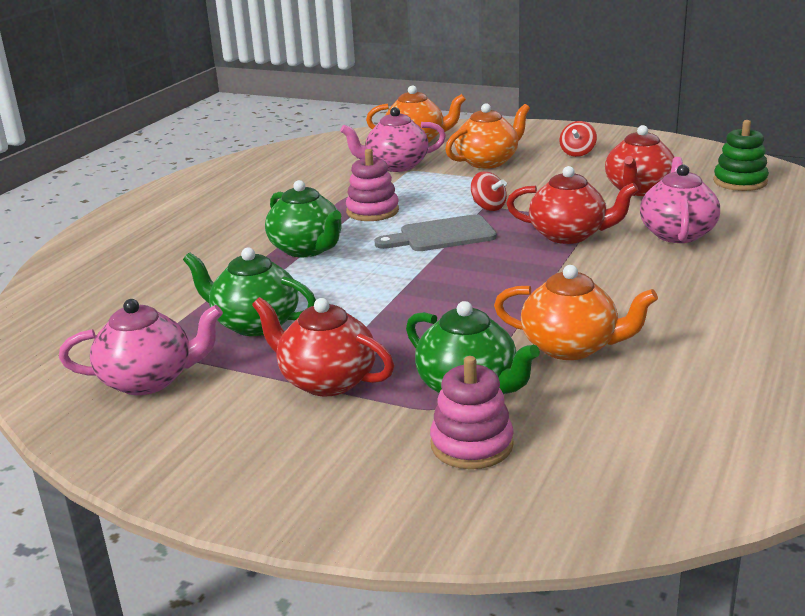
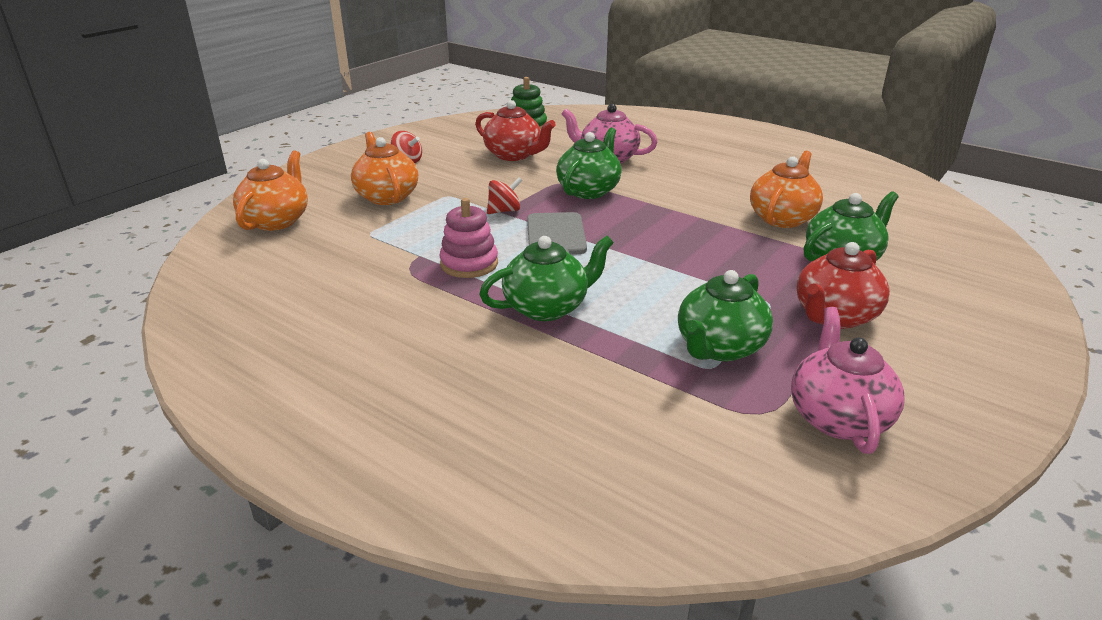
camera: 80 degrees left, 5 degrees up
(395, 166) = (345, 239): pink teapot -> none
(471, 445) = (921, 268): pink stacking toy -> none
(569, 235) = (589, 190): red teapot -> green teapot

